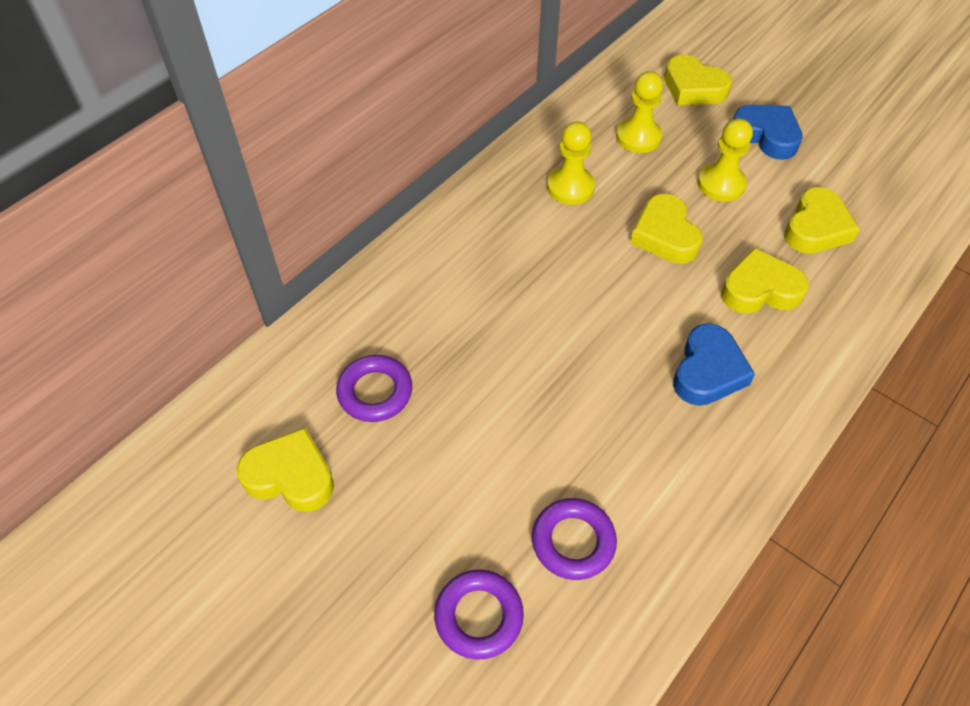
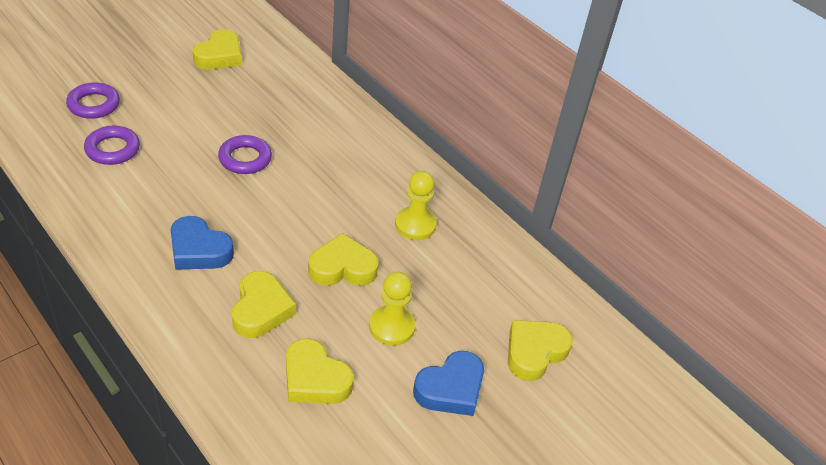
camera: 95 degrees right, 10 degrees down
(375, 392) = (261, 93): purple ring -> purple ring (245, 159)
(638, 137) = (468, 287): yellow pawn -> none

